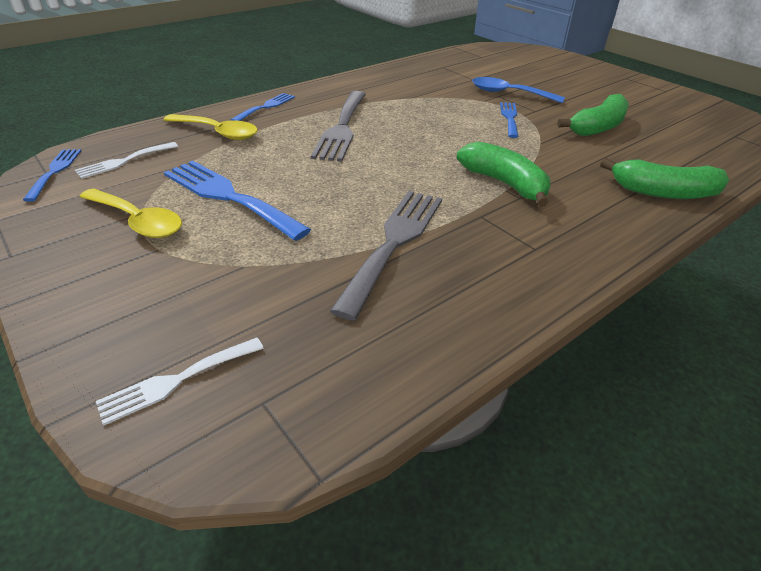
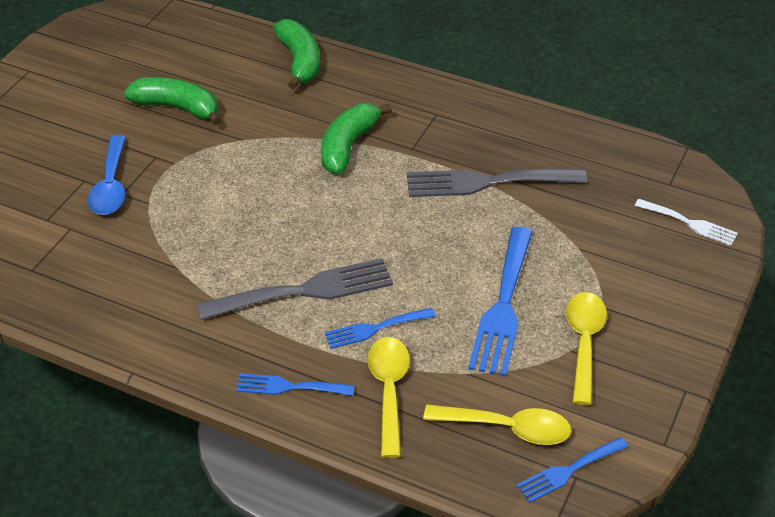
camera: 115 degrees left, 5 degrees up
(123, 161) = (507, 428): white fork -> yellow spoon
(509, 118) = (190, 171): blue fork -> blue fork (374, 329)

